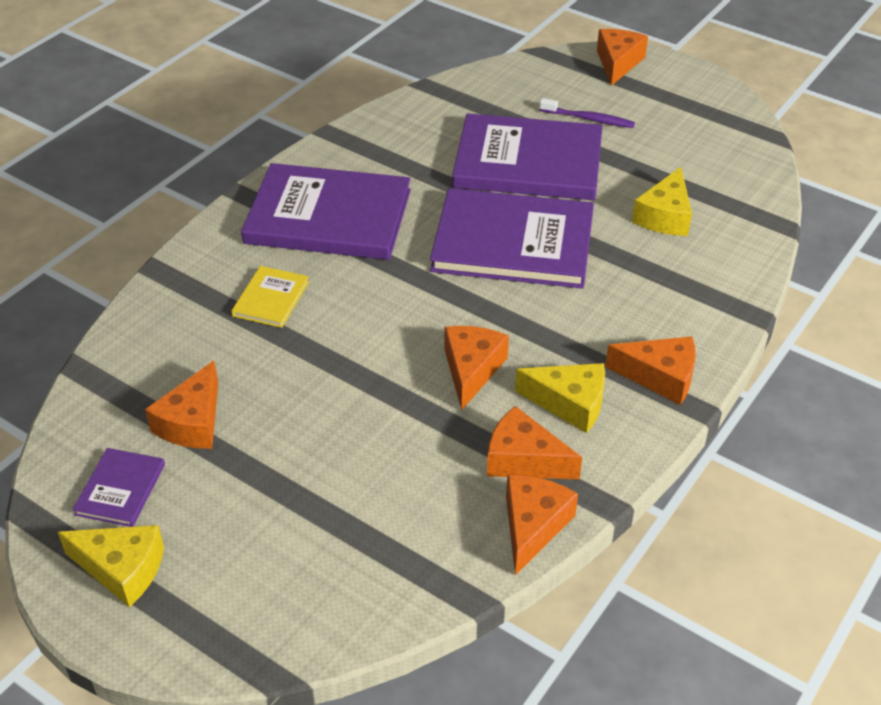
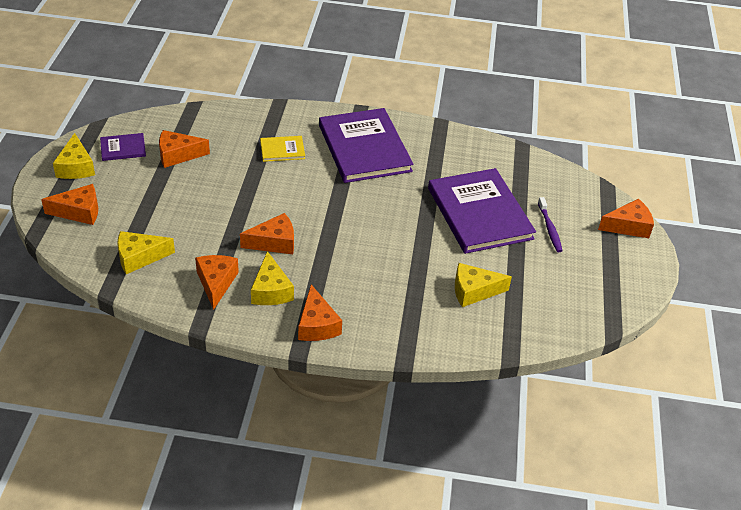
camera: 60 degrees right, 0 degrees up
(414, 538) = (139, 257): none -> yellow cheese
(513, 242) = (396, 228): purple book -> none
(533, 526) = (169, 300): orange cheese -> orange cheese (79, 212)

